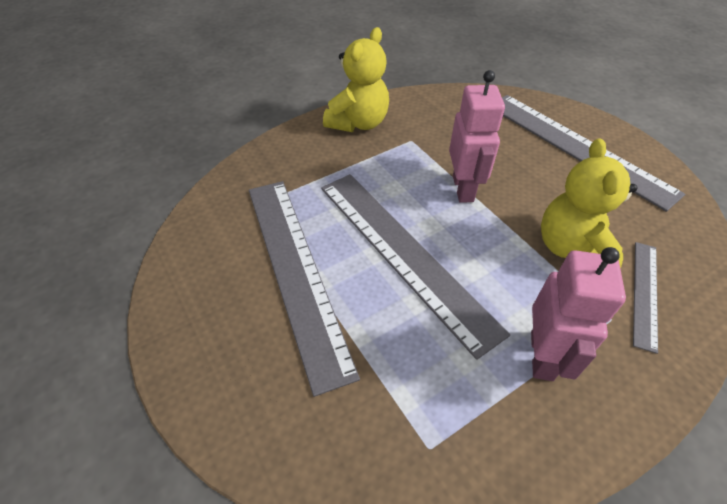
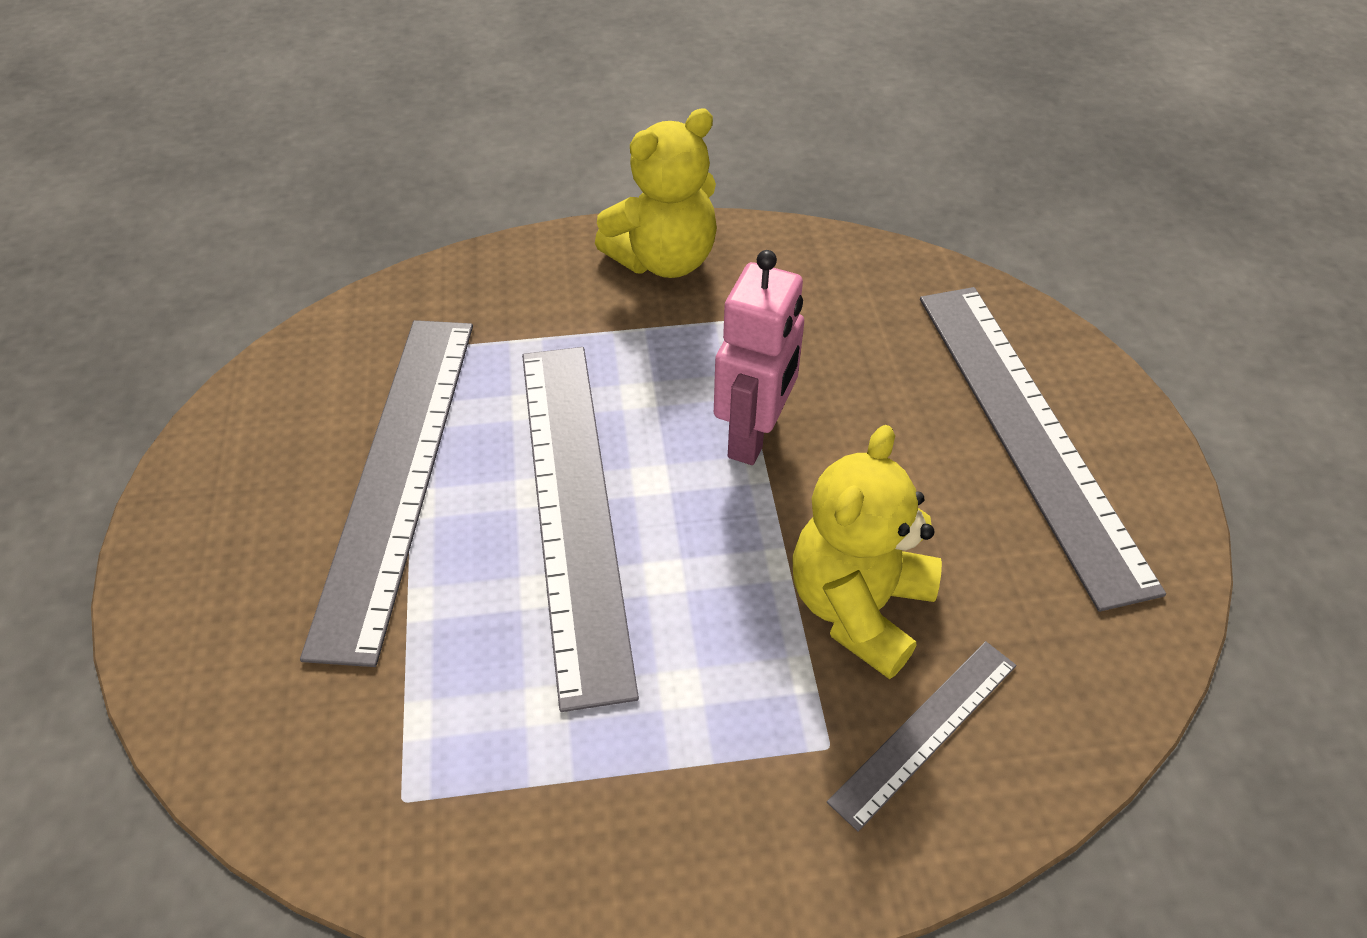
camera: 25 degrees right, 0 degrees up
(542, 355) = (666, 751): pink robot -> none

